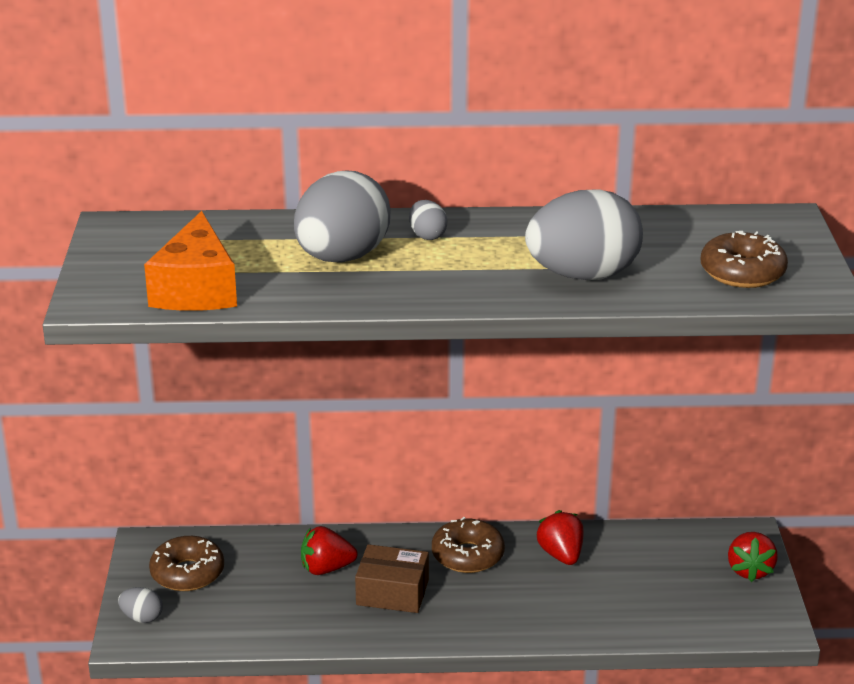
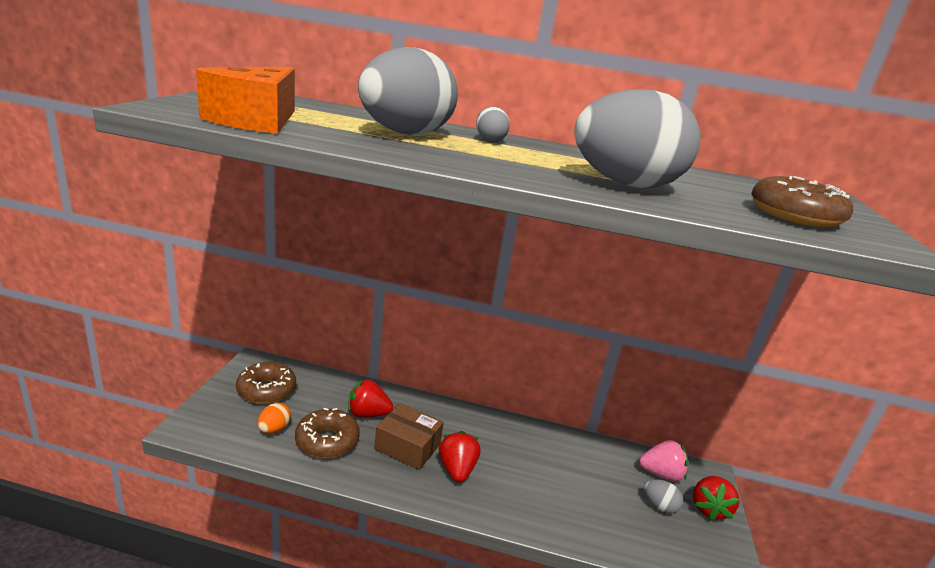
camera: 10 degrees right, 5 degrees down
(142, 618) = (209, 414): grey egg -> grey egg (659, 506)
(228, 613) = (274, 429): none -> orange egg
(467, 555) = (478, 432): brown donut -> brown donut (327, 441)
(561, 555) = (552, 452): red strawberry -> red strawberry (457, 469)
(692, 547) = (661, 474): none -> pink strawberry

